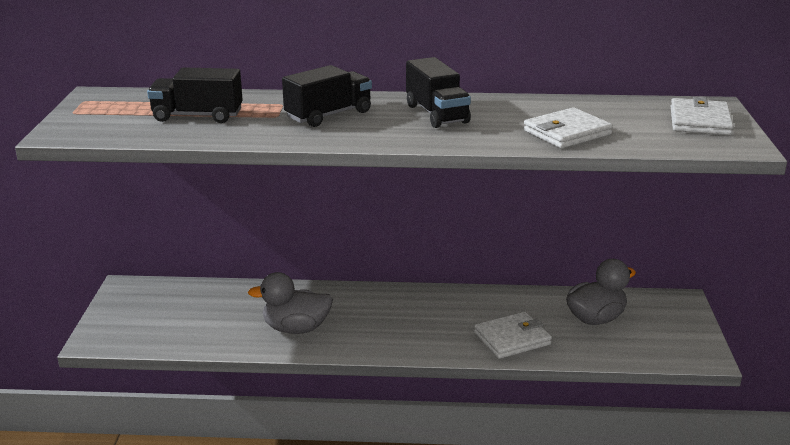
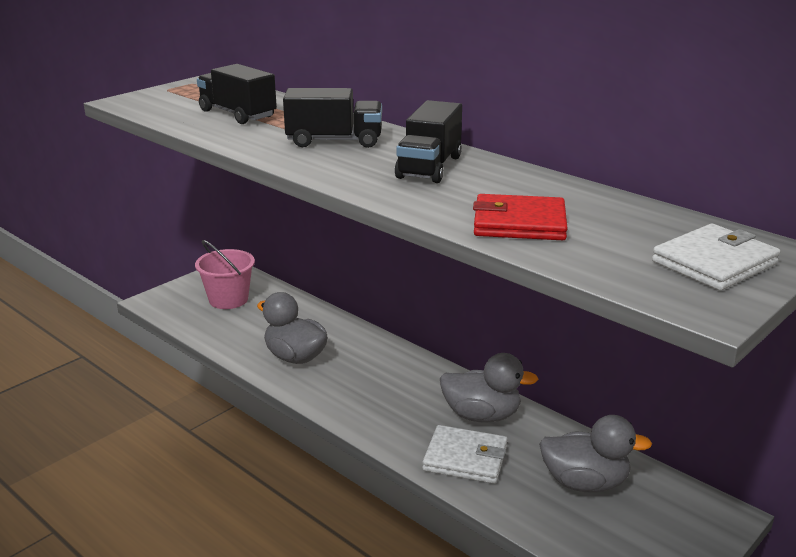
camera: 40 degrees right, 0 degrees up
(166, 310) = (228, 299): none -> pink bucket
(484, 308) = (482, 415): none -> grey duck
(567, 133) = (519, 223): white wallet -> red wallet

